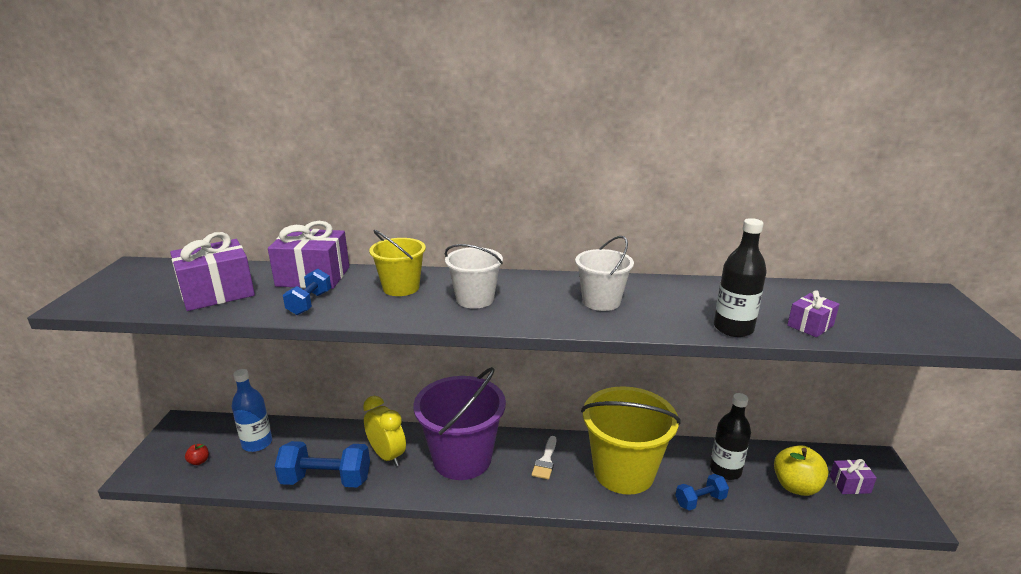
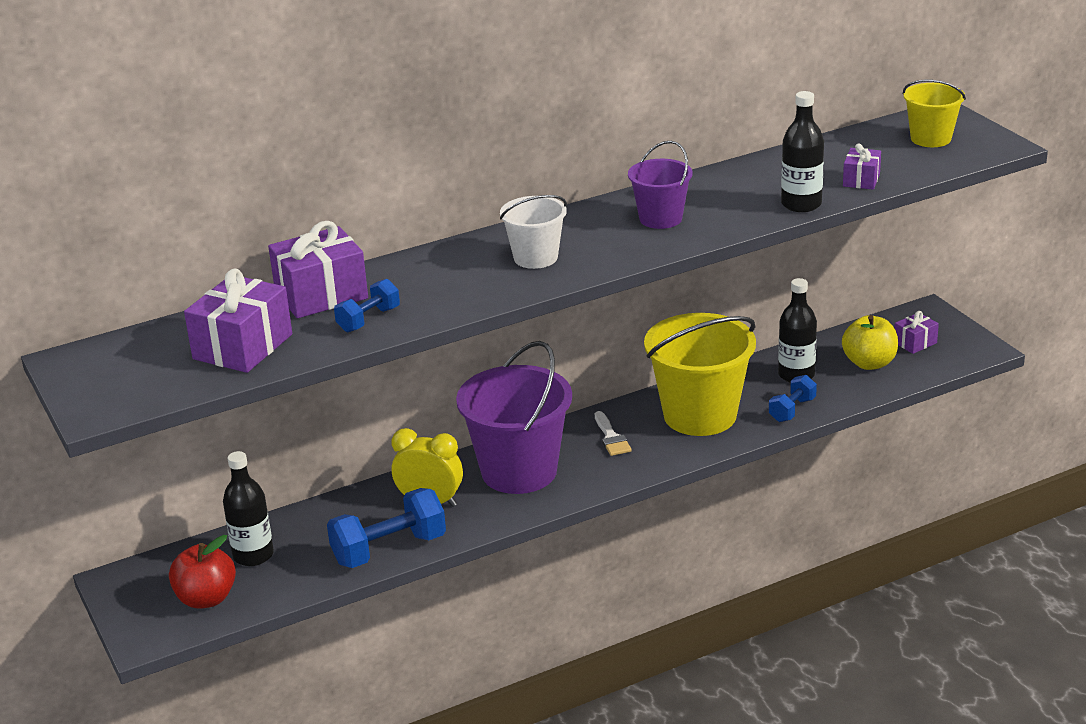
camera: 30 degrees left, 5 degrees up
(199, 461) = (206, 598): red apple -> red apple, size x2.17
(257, 443) = (253, 555): blue bottle -> black bottle
(309, 303) = (368, 320): blue dumbbell -> blue dumbbell turned 60 degrees clockwise
(401, 288) = (440, 273): yellow bucket -> yellow bucket (930, 138)
(601, 301) = (660, 218): white bucket -> purple bucket

